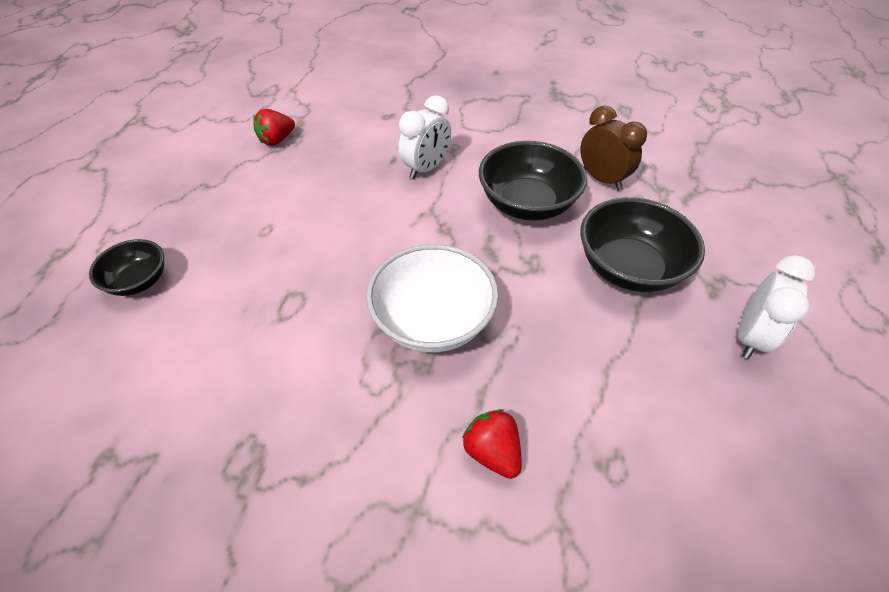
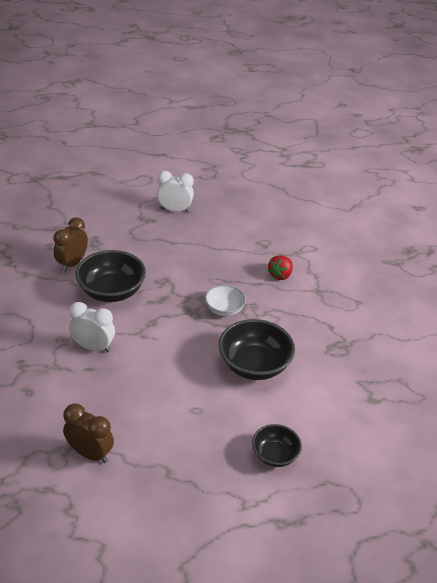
camera: 115 degrees left, 10 degrees down
(277, 140) = (90, 453): red strawberry -> brown clock
(433, 320) = (224, 309): white bowl -> white bowl, size x0.58
(629, 268) = (148, 247): black bowl -> black bowl (254, 365)

